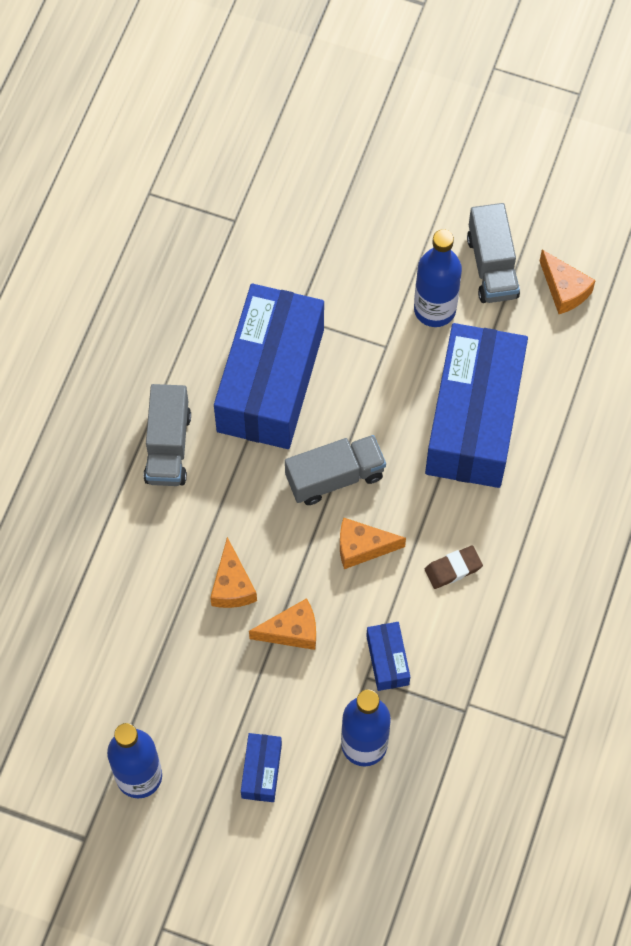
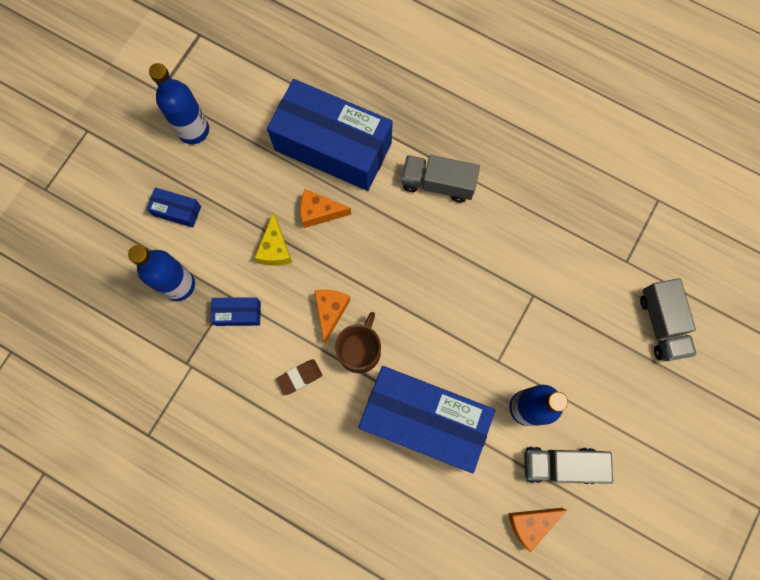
camera: 100 degrees right, 10 degrees up
(270, 380) = (481, 266): blue box -> blue box (333, 146)
(292, 631) = (275, 248): orange cheese -> yellow cheese
(335, 477) = (392, 301): grey truck -> grey truck (661, 324)
(404, 504) = (360, 350): none -> brown mug
(453, 569) = (299, 377): brown eraser -> brown eraser turned 75 degrees clockwise

